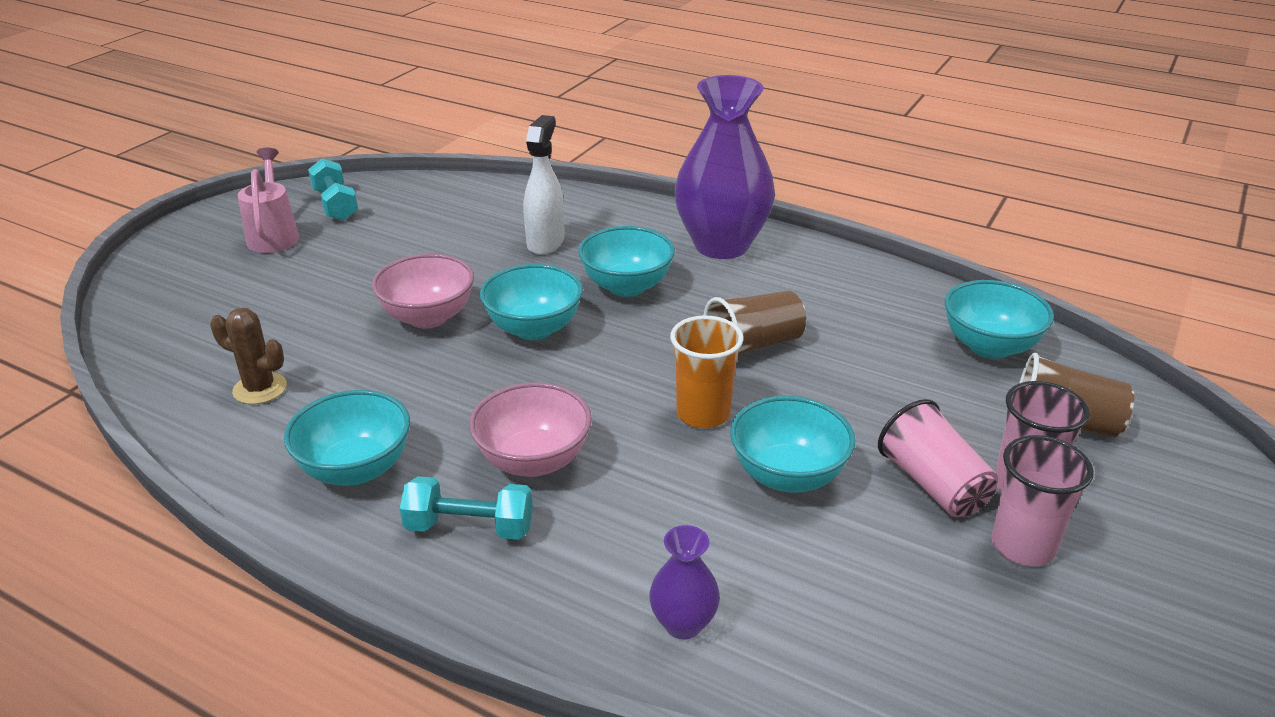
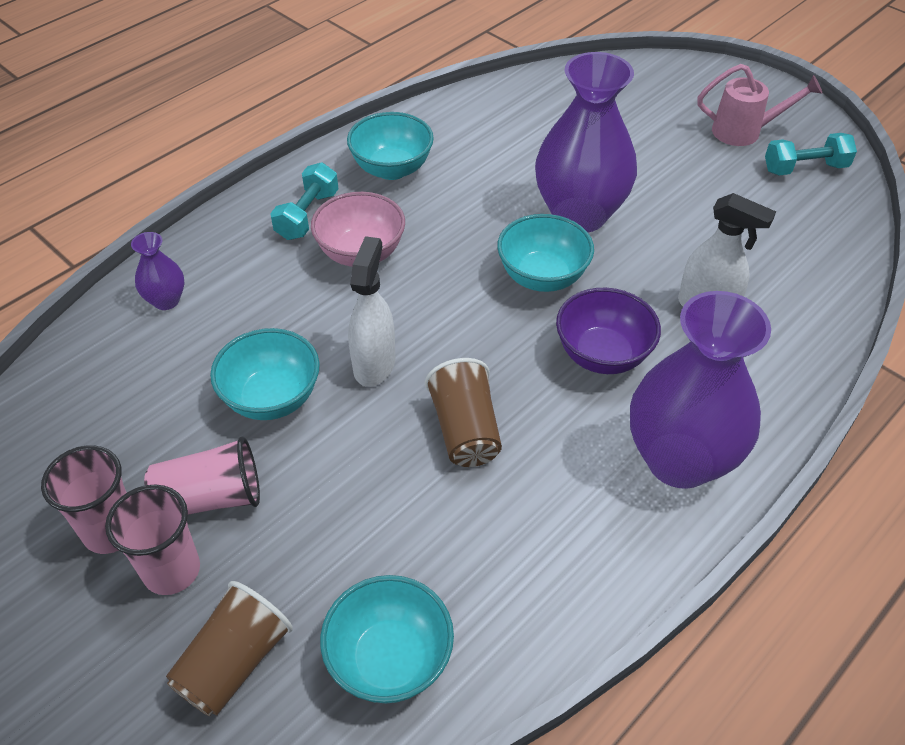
camera: 105 degrees right, 15 degrees up
(260, 389) = (503, 128): brown cactus -> none
(428, 317) = (579, 215): pink bowl -> purple vase
(626, 286) = (602, 355): turquoise bowl -> purple bowl
(703, 414) = (374, 364): orange cup -> white spray bottle

